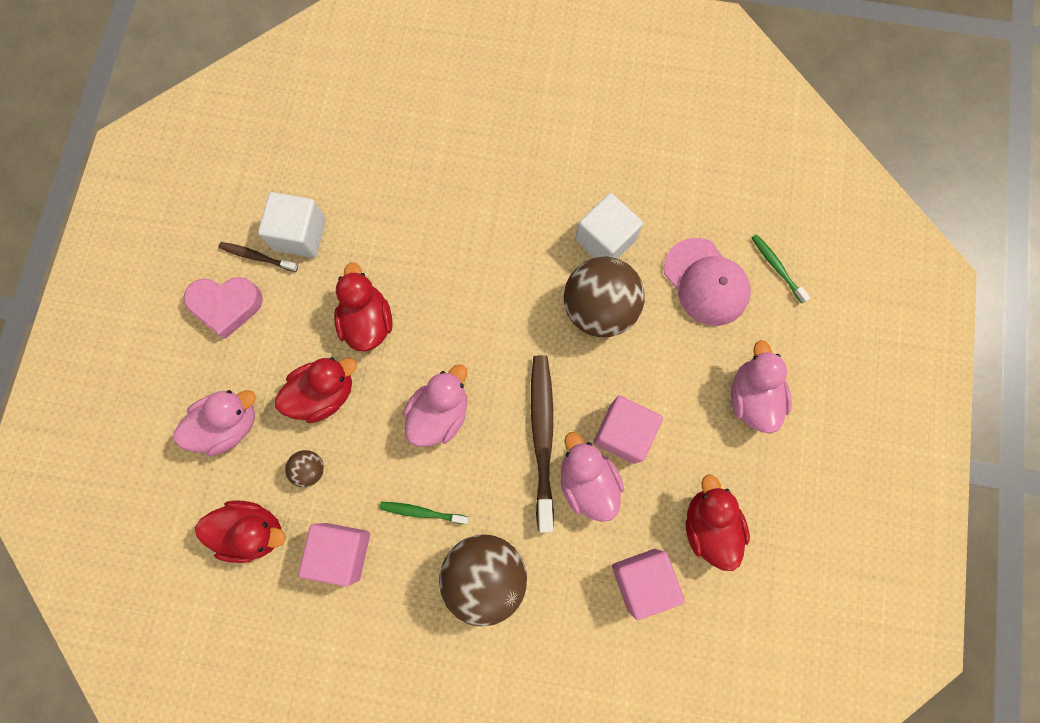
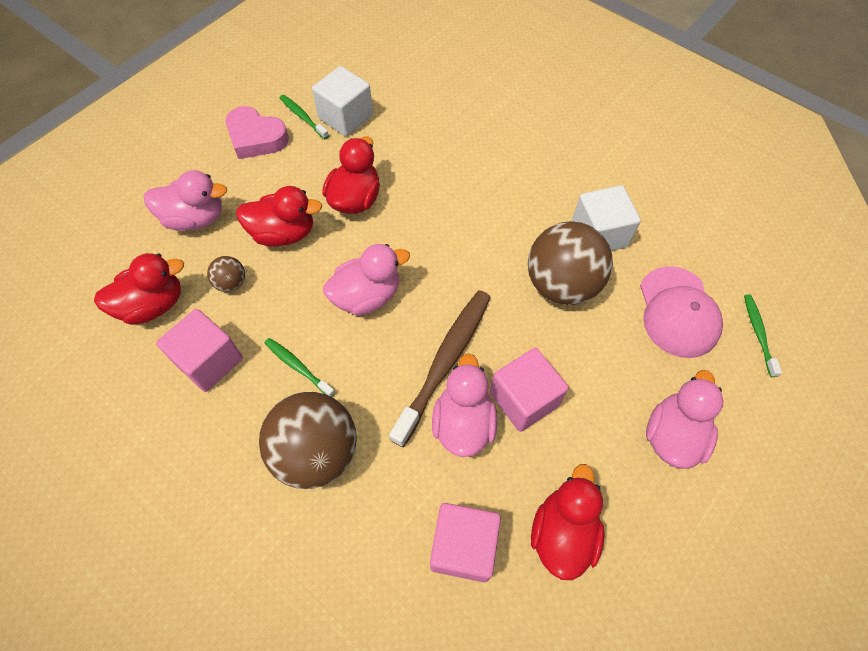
camera: 30 degrees right, 15 degrees down
(253, 530) = (153, 305): red duck -> red duck turned 60 degrees counterclockwise
(257, 257) = (303, 117): brown toothbrush -> green toothbrush

